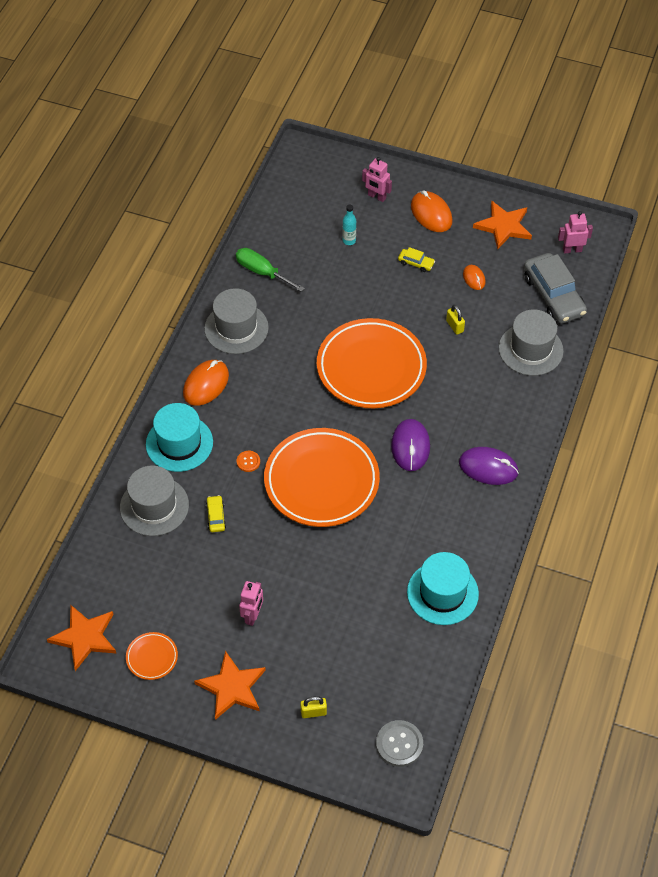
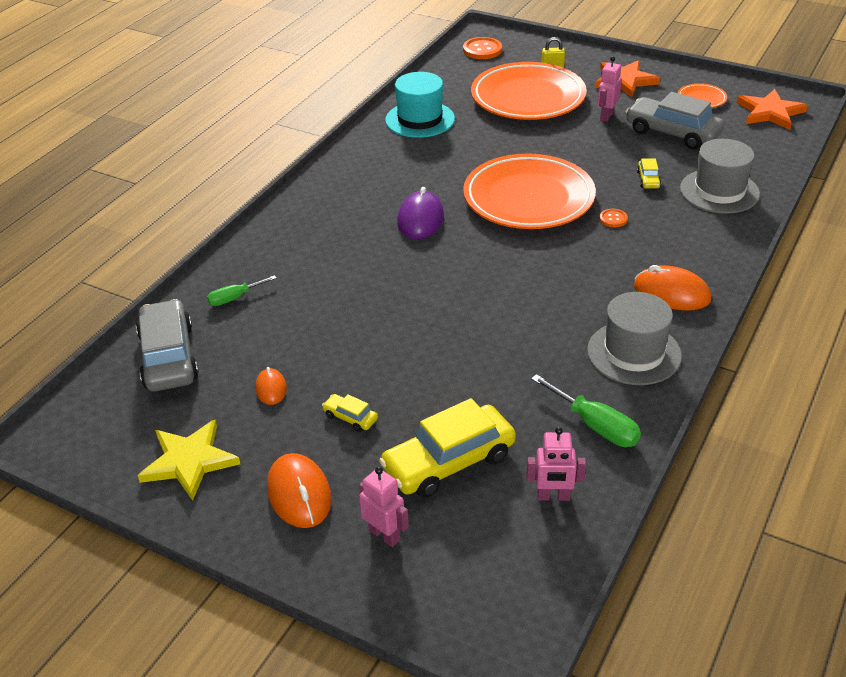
camera: 170 degrees left, 15 degrees down
(179, 443) = (699, 239): turquoise hat -> none
(187, 592) = (672, 133): none -> grey car
(206, 384) = (671, 293): orange mouse -> orange mouse turned 75 degrees clockwise
(349, 241) = (449, 462): turquoise bottle -> yellow car
(371, 367) = (449, 294): orange plate -> orange plate (528, 98)
(399, 744) = (482, 50): grey button -> orange button
(454, 326) = (323, 331): yellow padlock -> none
(488, 468) = (339, 197): purple mouse -> none
(503, 226) = (189, 461): orange star -> yellow star
(530, 349) = (234, 298): grey hat -> green screwdriver
(572, 250) = (104, 415): pink robot -> pink robot (553, 496)

